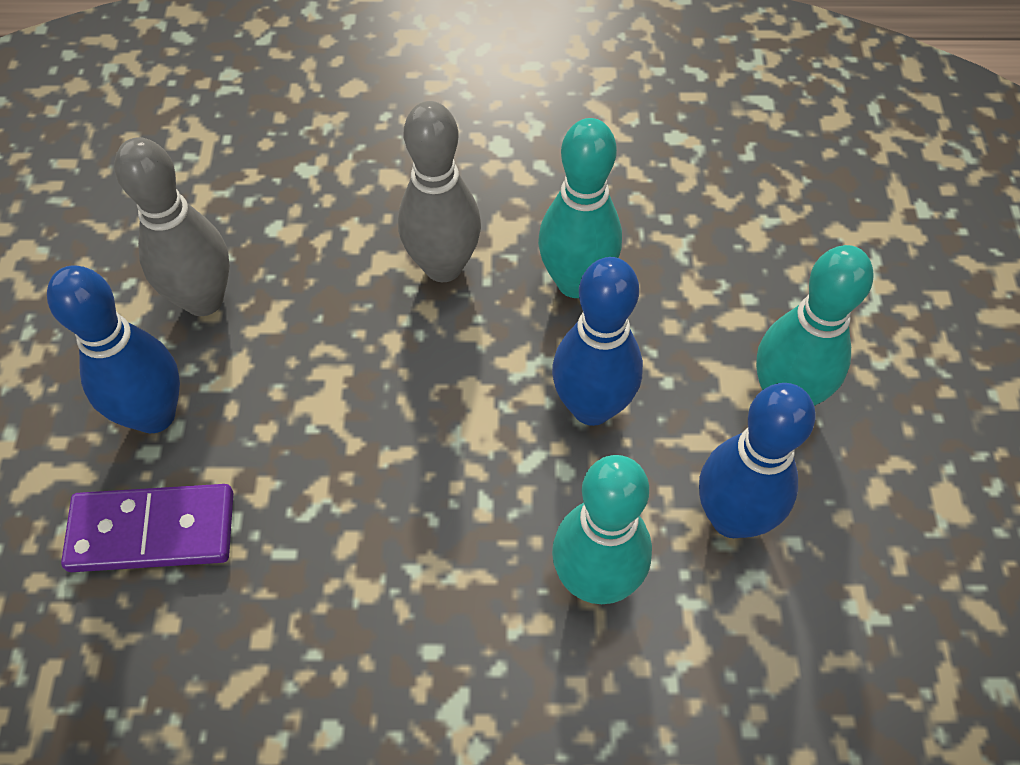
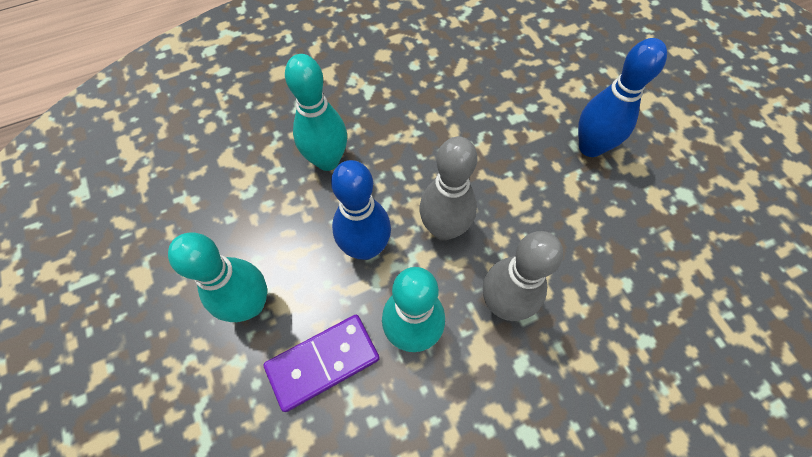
camera: 155 degrees right, 5 degrees up
(152, 531) = (544, 101): purple domino -> purple domino (323, 362)
(204, 300) = (623, 217): grey bowling pin -> grey bowling pin (444, 228)
(732, 517) = (266, 217): blue bowling pin -> none

